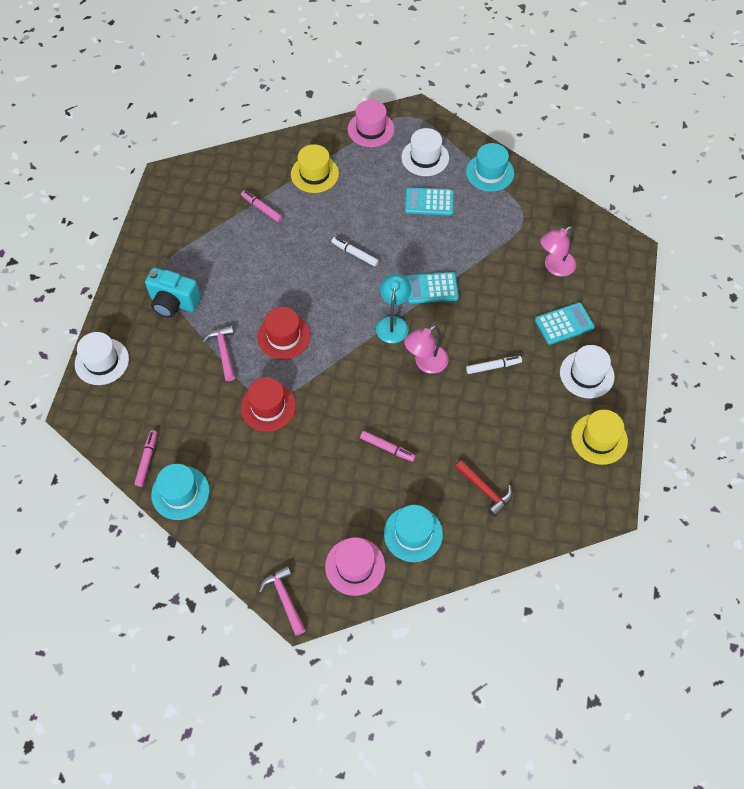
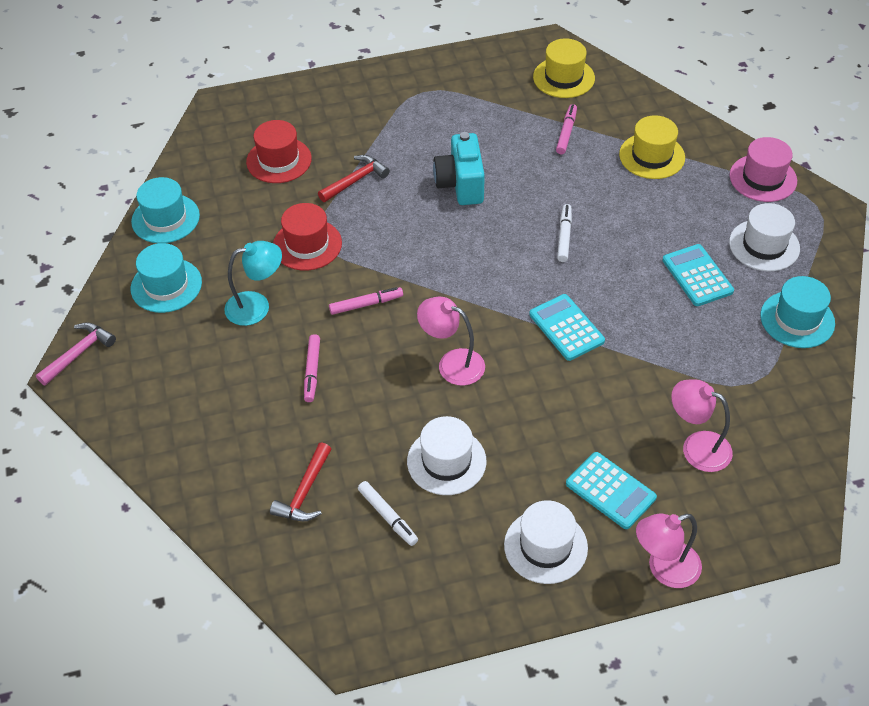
camera: 65 degrees right, 10 degrees down
(102, 361) = (287, 97): white hat -> white hat (446, 461)
(147, 460) = (191, 178): pink marker -> pink marker (366, 304)
(174, 303) = (391, 117): turquoise camera -> turquoise camera (460, 184)
(223, 351) = (355, 180): pink hammer -> red hammer
(284, 336) = (406, 221): red hat -> red hat (279, 160)
(355, 566) = (144, 400): pink hat -> none
(393, 323) = (489, 310): turquoise lamp -> turquoise lamp (257, 306)
(413, 533) = (210, 440): turquoise hat -> turquoise hat (166, 285)
(493, 366) = (491, 435): white marker -> white marker (388, 516)
(599, 439) = (451, 597): yellow hat -> yellow hat (563, 77)
(627, 323) = (664, 569): none -> pink lamp

